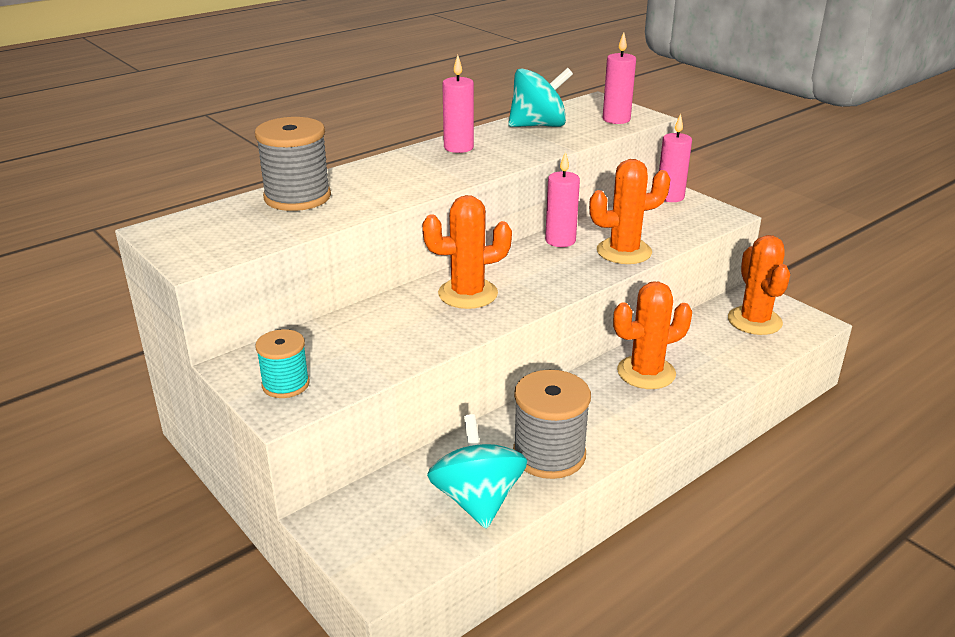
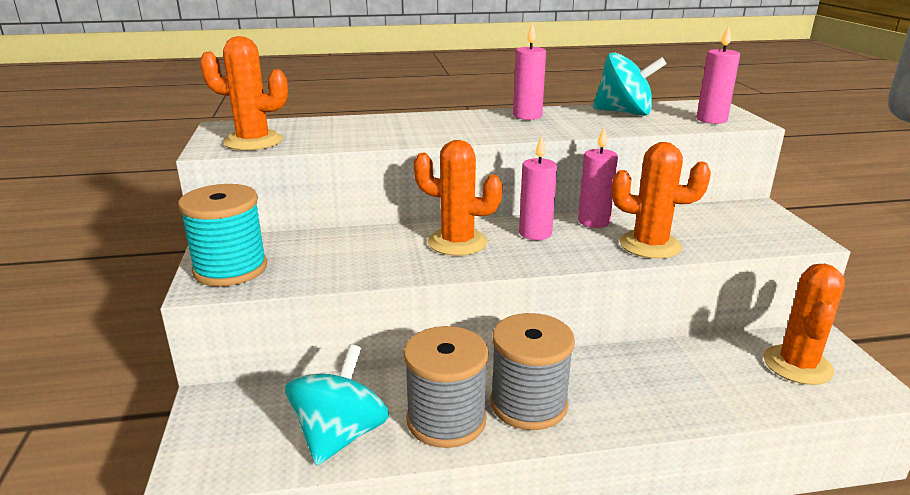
camera: 30 degrees right, 5 degrees down
(285, 384) = (230, 269): turquoise spool -> turquoise spool, size x1.65
(297, 197) = (348, 125): grey spool -> grey spool (528, 404)
(646, 372) = (621, 377): orange cactus -> orange cactus (253, 141)
(670, 197) = (753, 210): pink candle -> pink candle (535, 233)

